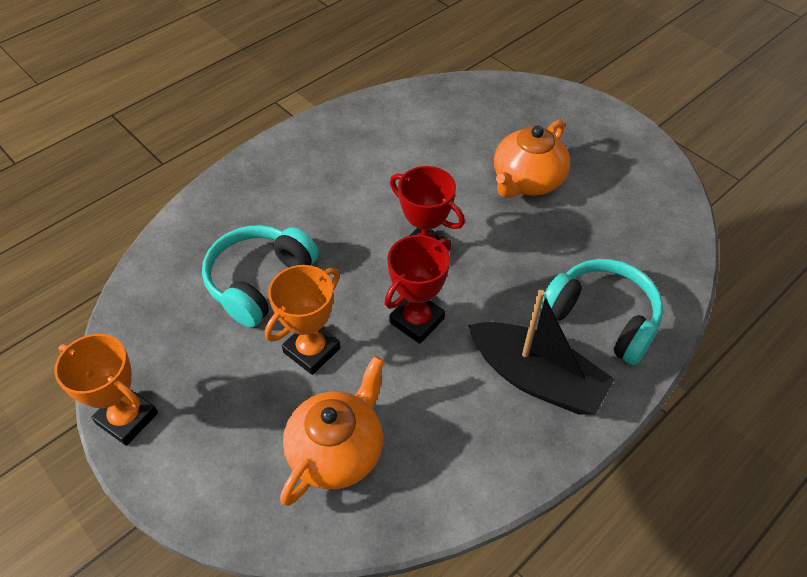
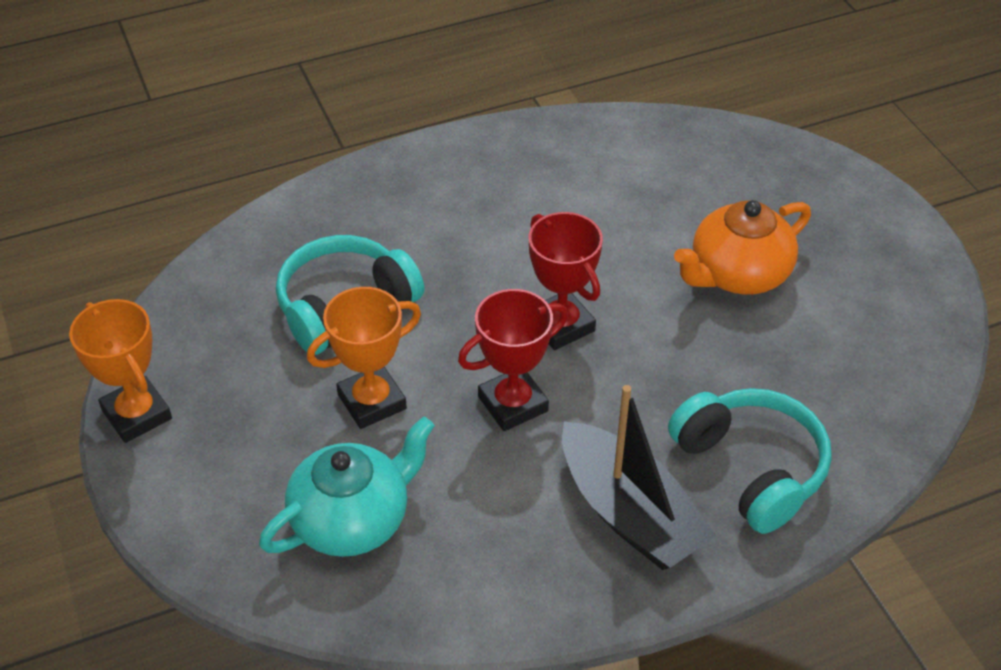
camera: 20 degrees right, 5 degrees down
(337, 450) = (352, 520): orange teapot -> turquoise teapot

